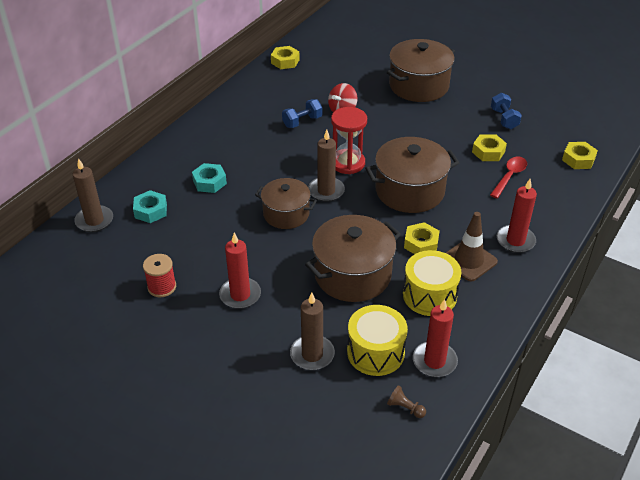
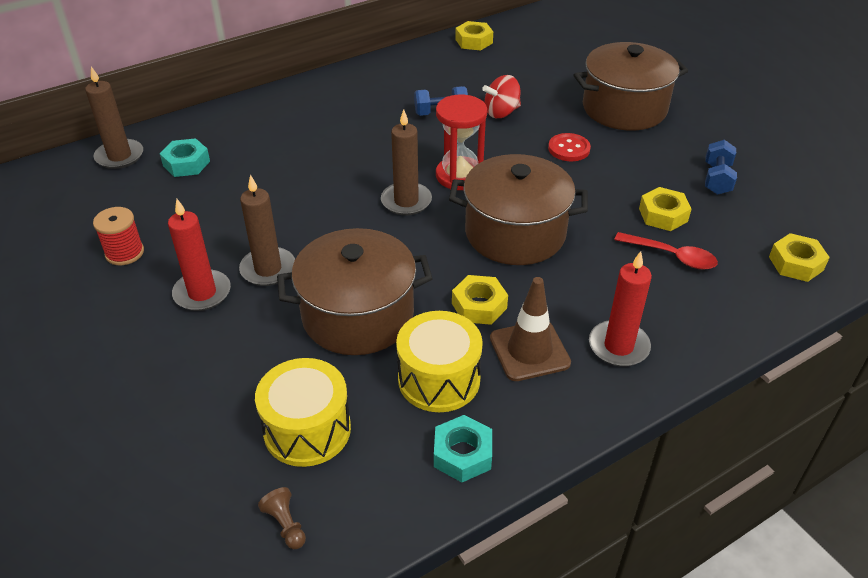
camera: 25 degrees right, 0 degrees up
(209, 182) = (277, 151): turquoise nut -> turquoise nut (462, 454)
(286, 214) = (335, 214): brown pot -> none
(312, 354) = (225, 400): brown candle -> brown candle (268, 269)
(403, 124) = (569, 149): none -> red button
(434, 361) = (376, 474): red candle -> none
(509, 176) = (671, 256): red spoon -> red spoon turned 60 degrees clockwise

